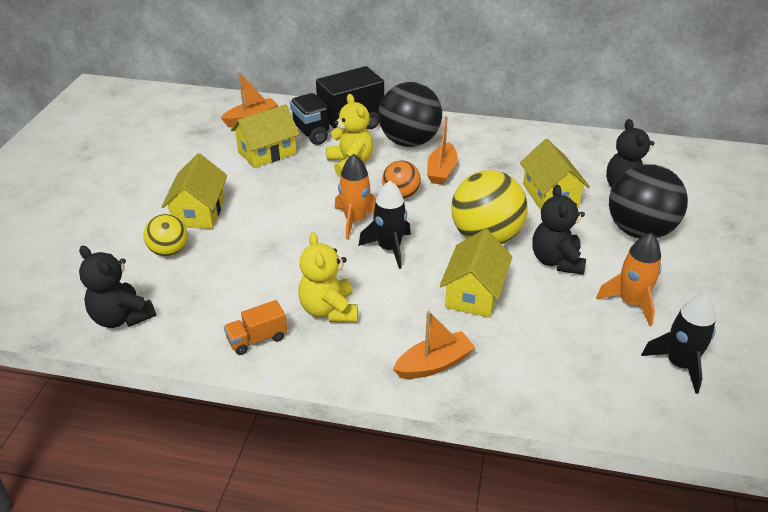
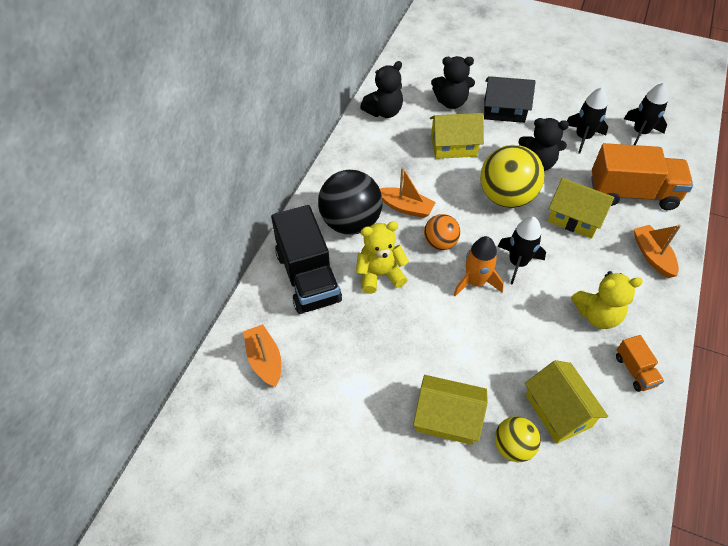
camera: 80 degrees left, 15 degrees up
(122, 317) = (614, 488): black teddy bear -> black teddy bear (384, 111)
(267, 152) = (343, 347): yellow house -> yellow house (558, 411)
(542, 349) = (632, 193): none -> orange truck
(631, 302) = (583, 137): orange rocket -> black rocket
(639, 231) = (504, 110): black ball -> black house

